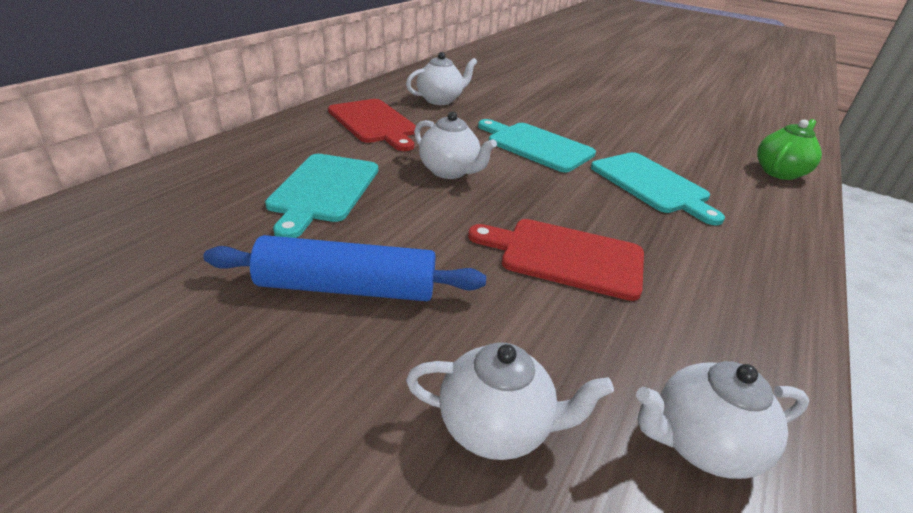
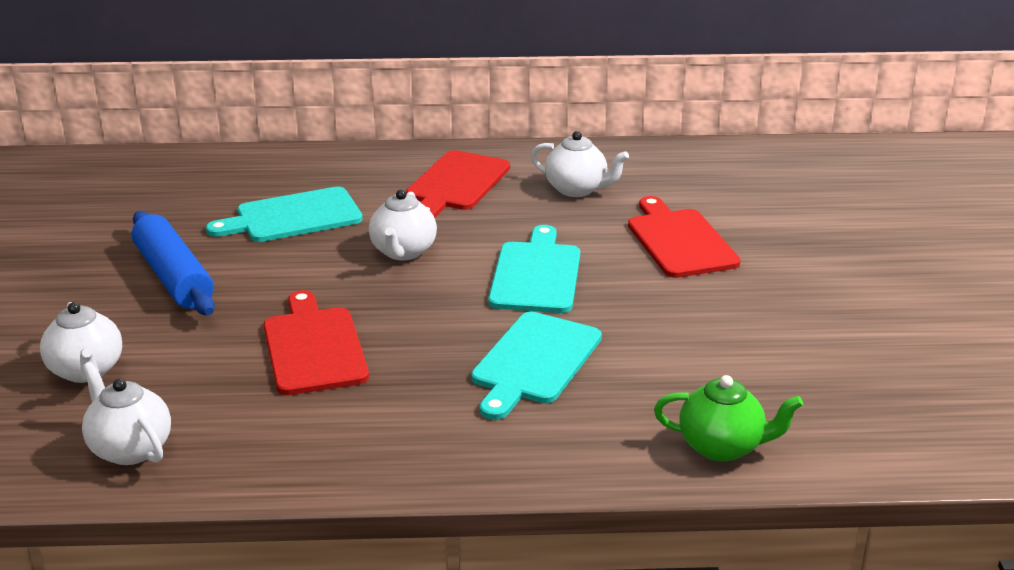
camera: 60 degrees right, 5 degrees down
(539, 103) = (679, 241): none -> red cutting board

